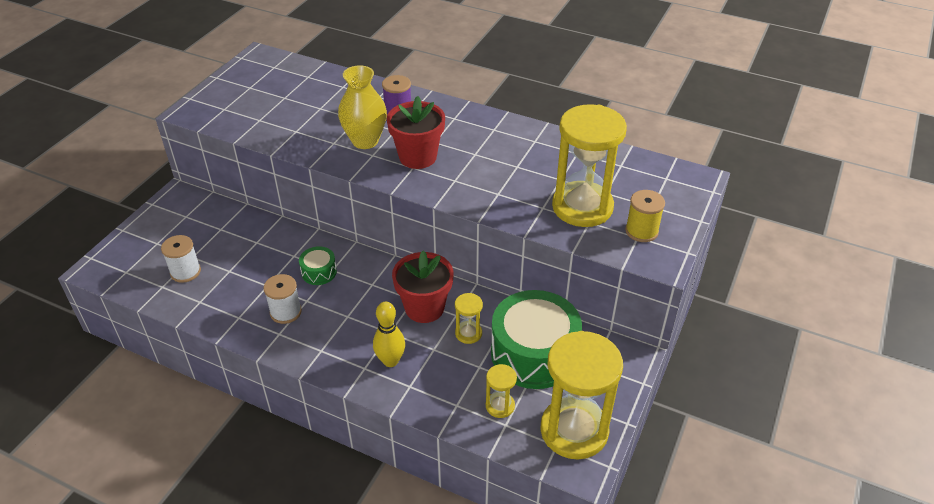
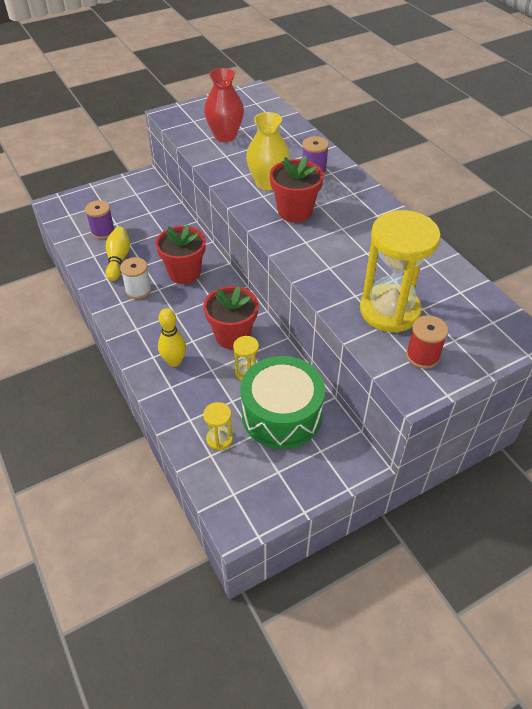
camera: 35 degrees right, 5 degrees up
(185, 272) = (103, 231): white spool -> purple spool
(233, 292) = (118, 260): none -> yellow bowling pin
(275, 112) = (225, 136): none -> red vase
(319, 272) = (184, 273): green drum -> red flower pot
(574, 430) = (257, 491): yellow hourglass -> none
(641, 231) = (422, 356): yellow spool -> red spool

